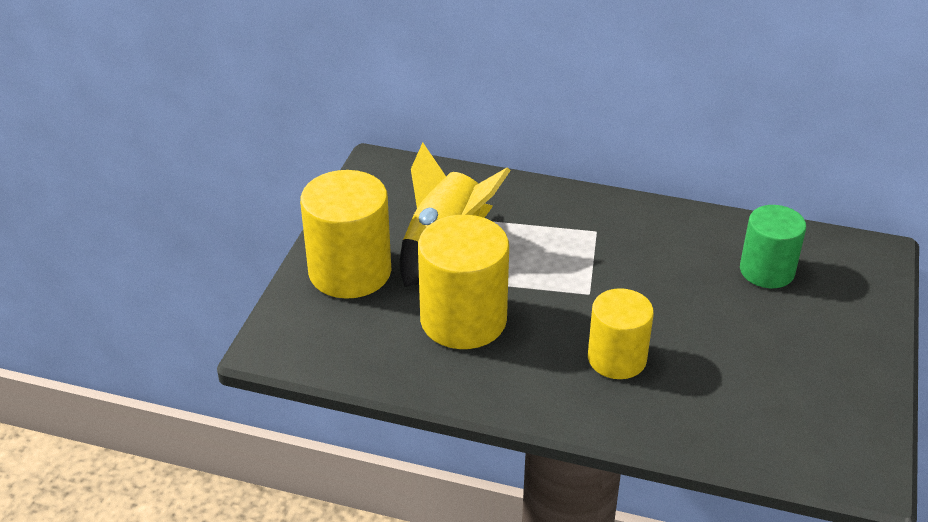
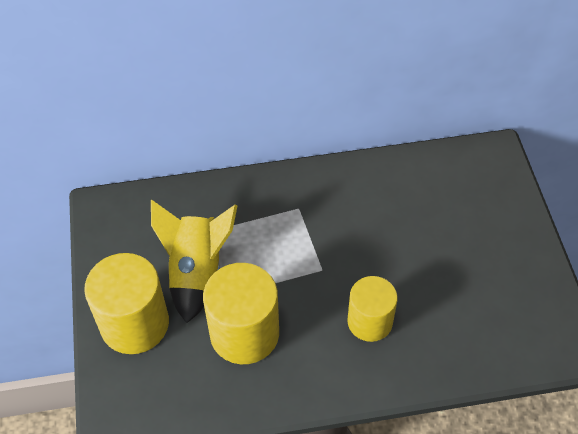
camera: 25 degrees left, 15 degrees up
(767, 271) = (432, 198): green cylinder -> none

